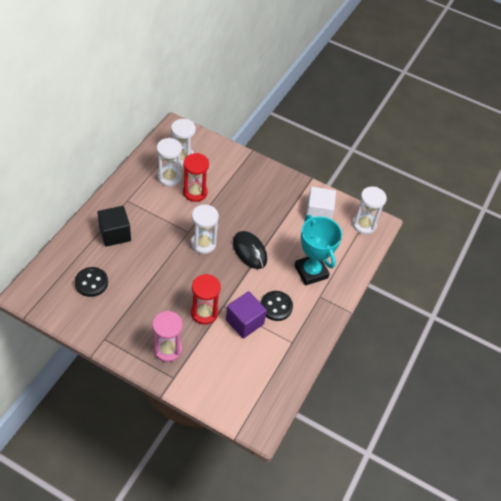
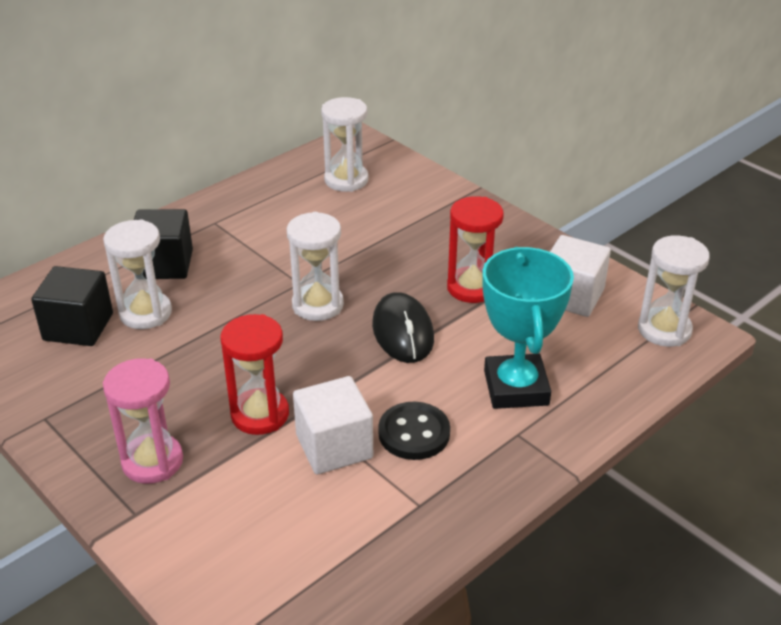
camera: 25 degrees right, 15 degrees down
(91, 282) = (78, 327): black button -> black cube
(169, 177) = (307, 202): white hourglass -> white hourglass (145, 313)
(195, 192) = (342, 229): red hourglass -> red hourglass (472, 288)
(244, 322) = (334, 446): purple cube -> white cube

